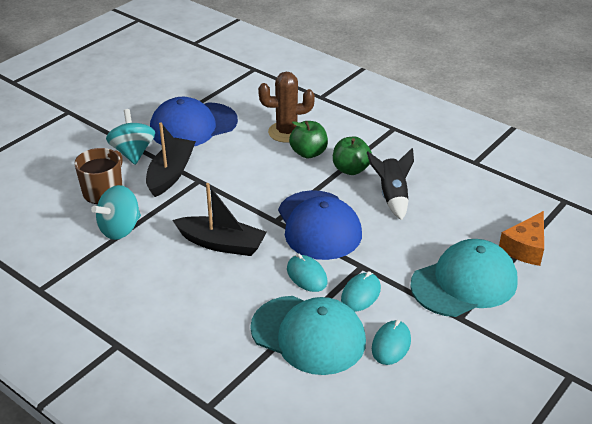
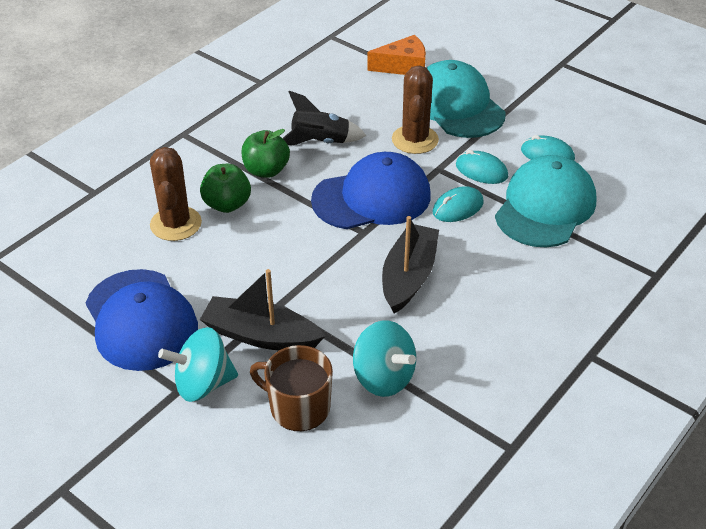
camera: 90 degrees left, 5 degrees up
(403, 252) = (415, 140): none -> brown cactus
(525, 248) = (403, 66): orange cheese -> orange cheese turned 45 degrees counterclockwise

